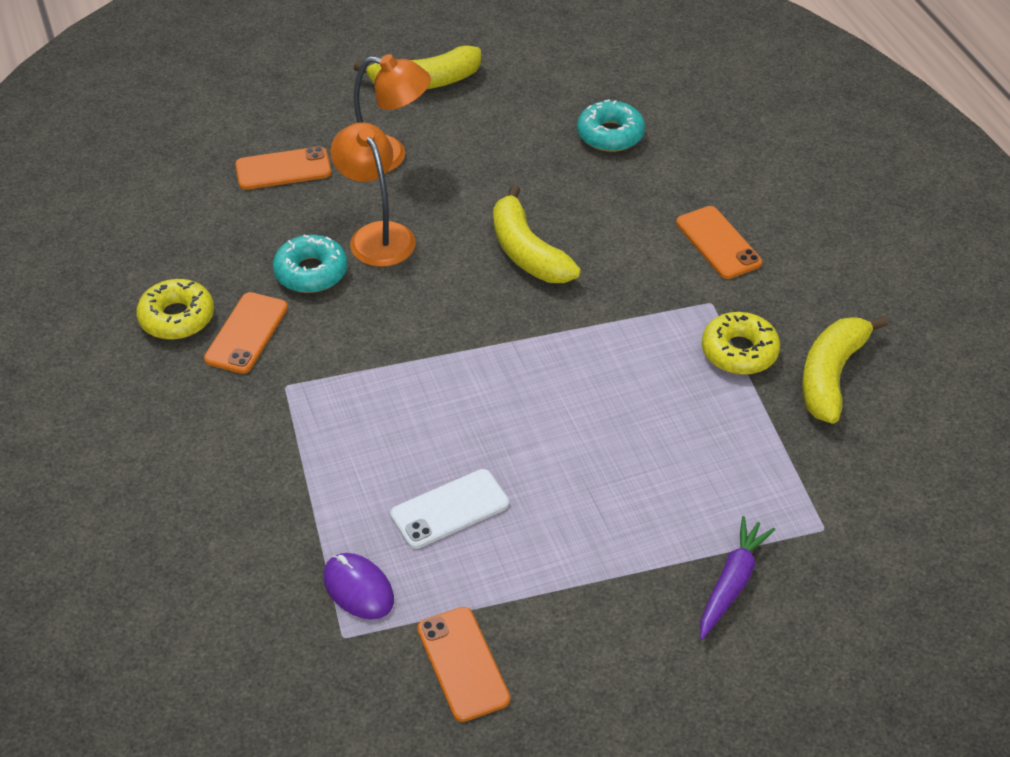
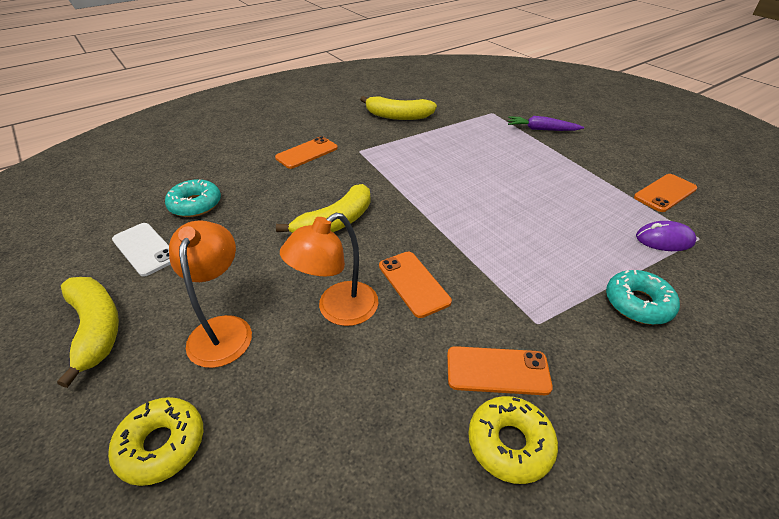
camera: 105 degrees left, 5 degrees down
(283, 169) = (246, 419): orange phone -> orange phone (413, 283)
(311, 272) = (400, 344): turquoise donut -> turquoise donut (638, 303)
(358, 589) = (664, 239): purple mouse -> purple mouse turned 60 degrees clockwise
(450, 509) = (576, 215): white phone -> white phone (145, 249)
(739, 351) = (393, 139): yellow donut -> yellow donut (162, 445)

